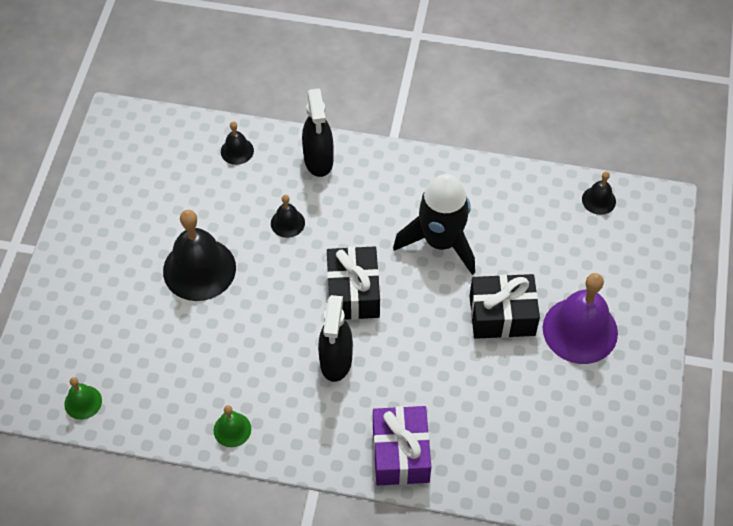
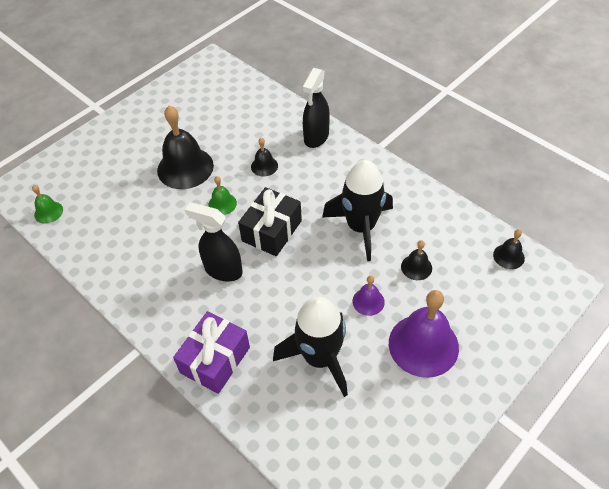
camera: 35 degrees right, 5 degrees down
(232, 429) = (119, 278): green bell -> green bell (222, 204)
(237, 151) = (268, 109): black bell -> black bell (416, 267)
(336, 361) = (223, 270): black spray bottle -> black spray bottle turned 75 degrees clockwise
(497, 395) = (320, 358): none -> black rocket
(502, 315) = (368, 301): black gift -> purple bell

